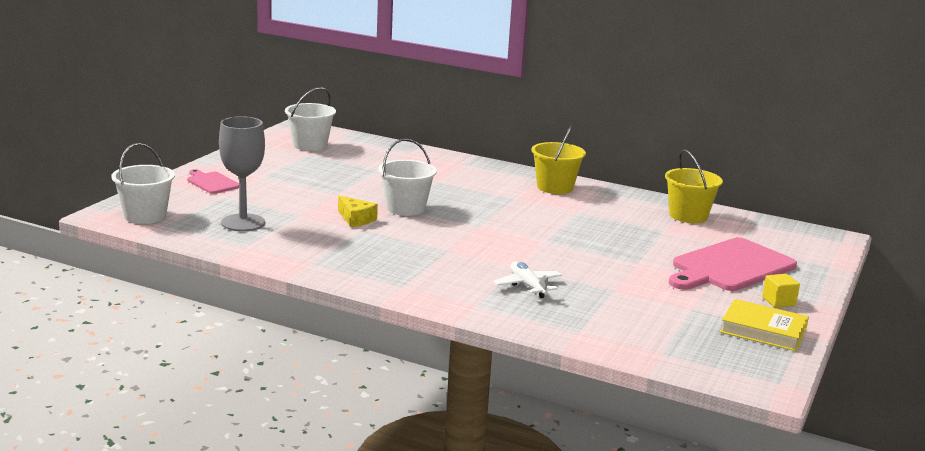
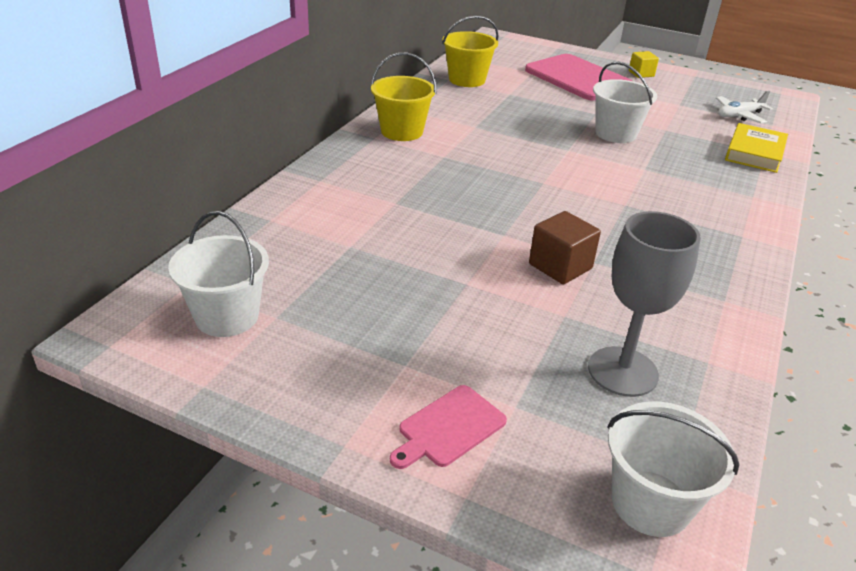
camera: 90 degrees left, 15 degrees up
(356, 219) = (560, 266): yellow cheese -> brown cube
(406, 208) = (505, 228): white bucket -> white bucket (616, 133)
(527, 286) = (687, 167): white plane -> white plane (739, 115)
(763, 331) = (699, 86): yellow book -> yellow book (754, 153)

